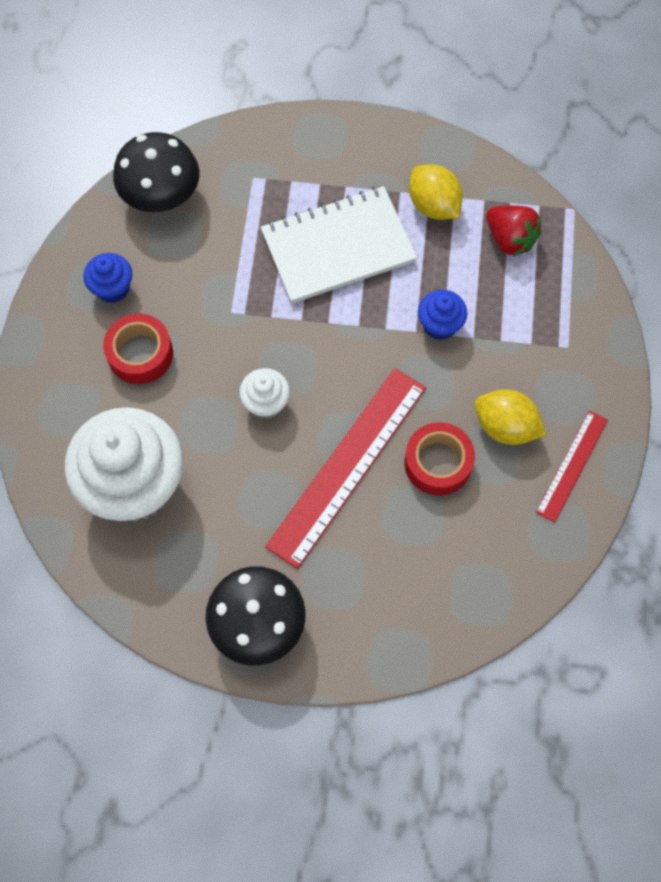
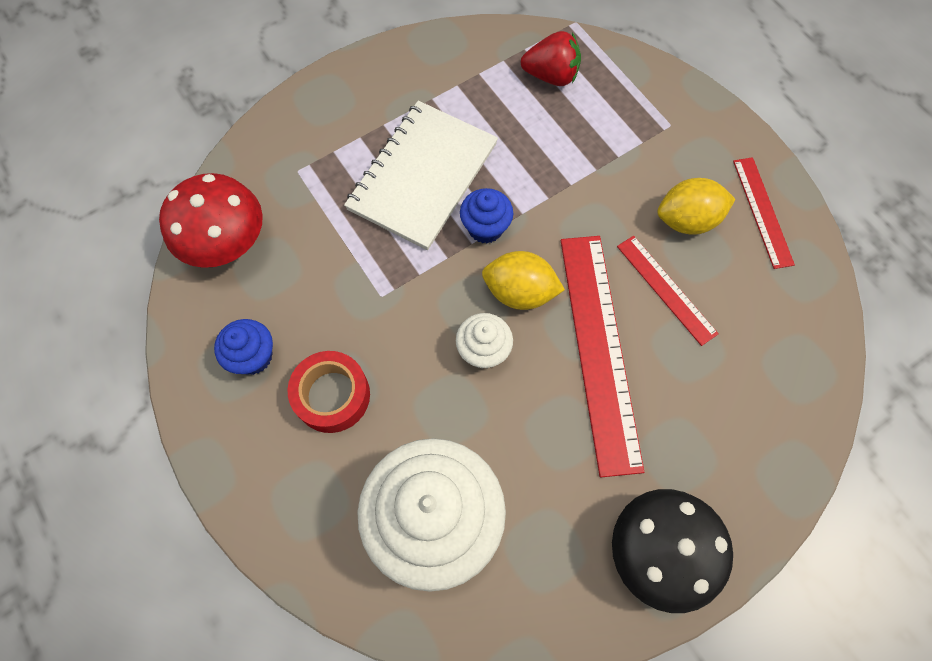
camera: 40 degrees left, 0 degrees up
(161, 195) = (226, 242): black mushroom -> red mushroom
(433, 205) = (468, 91): yellow lemon -> yellow lemon (519, 292)
(438, 463) = (666, 289): red tape -> red ruler
(440, 325) = (562, 179): blue cupcake -> blue cupcake (485, 228)

